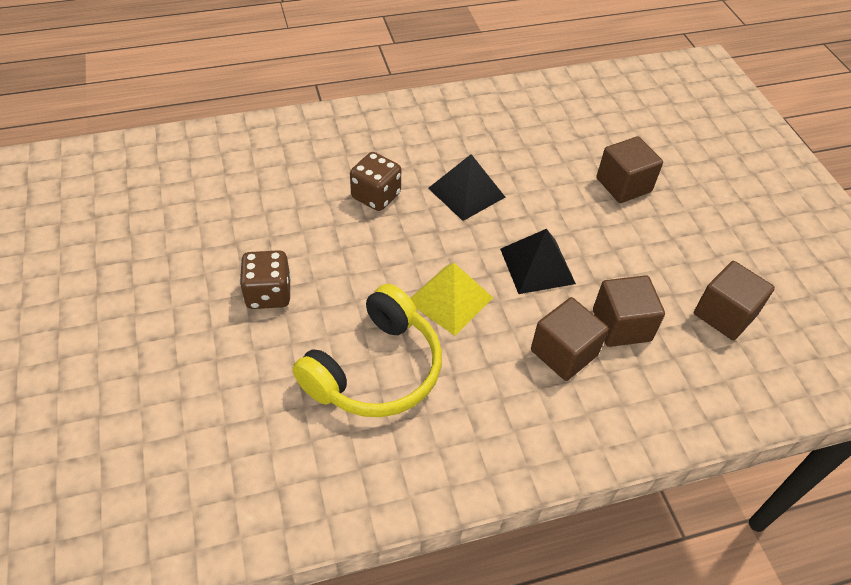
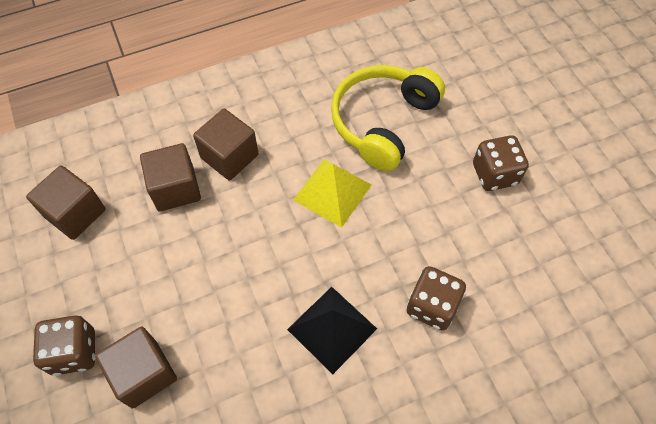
camera: 175 degrees right, 10 degrees up
(537, 265) = (251, 241): black pyramid -> none
(686, 205) = (74, 352): none -> brown dice

